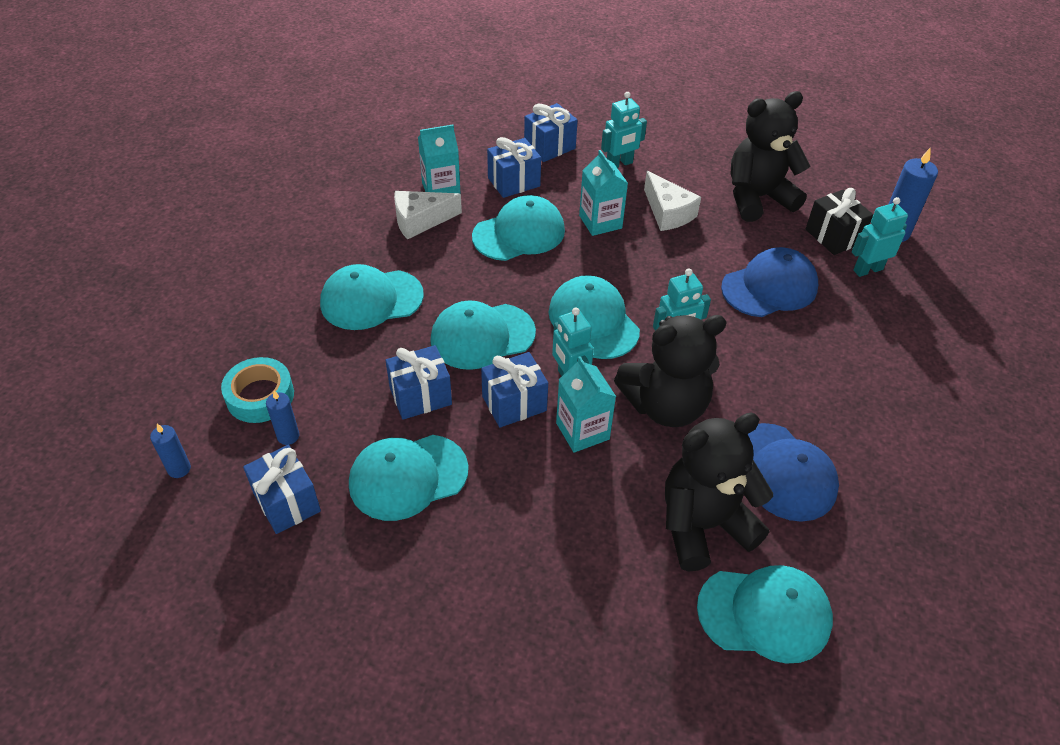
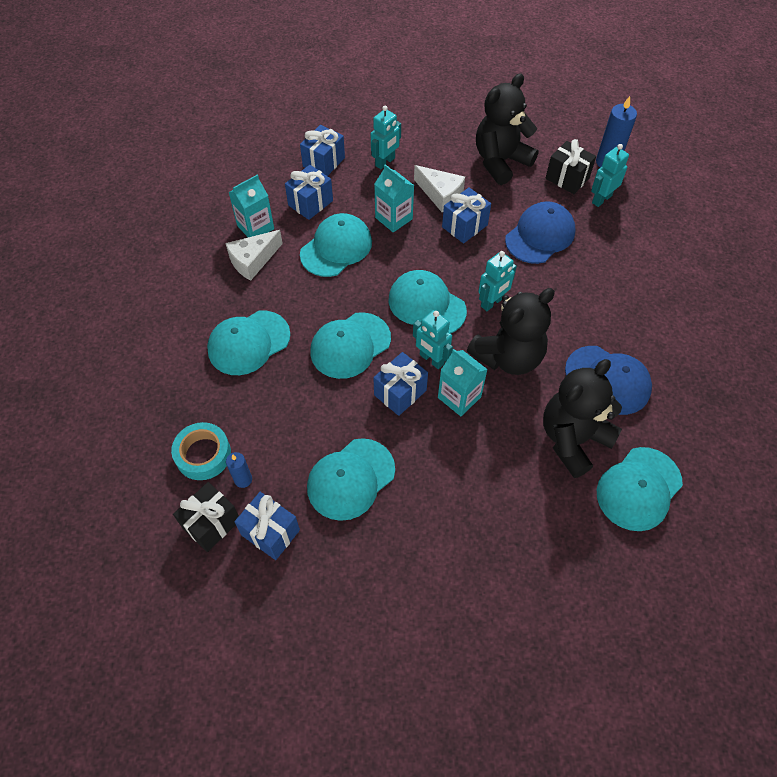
camera: 20 degrees left, 10 degrees up
(179, 469) = (171, 537): blue candle -> none
(229, 470) = (211, 523): none -> black gift
(420, 396) = (328, 411): blue gift -> blue gift (464, 226)
(764, 614) = (638, 488): turquoise cap -> turquoise cap turned 150 degrees clockwise

